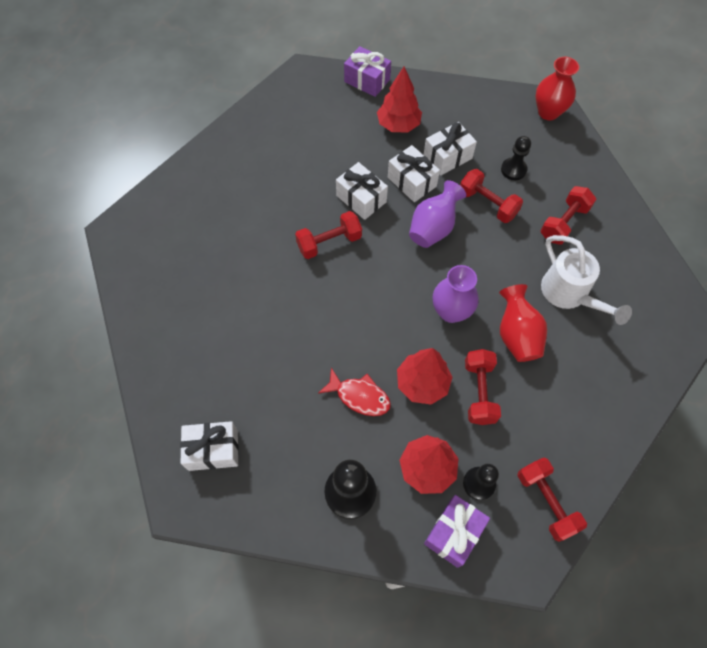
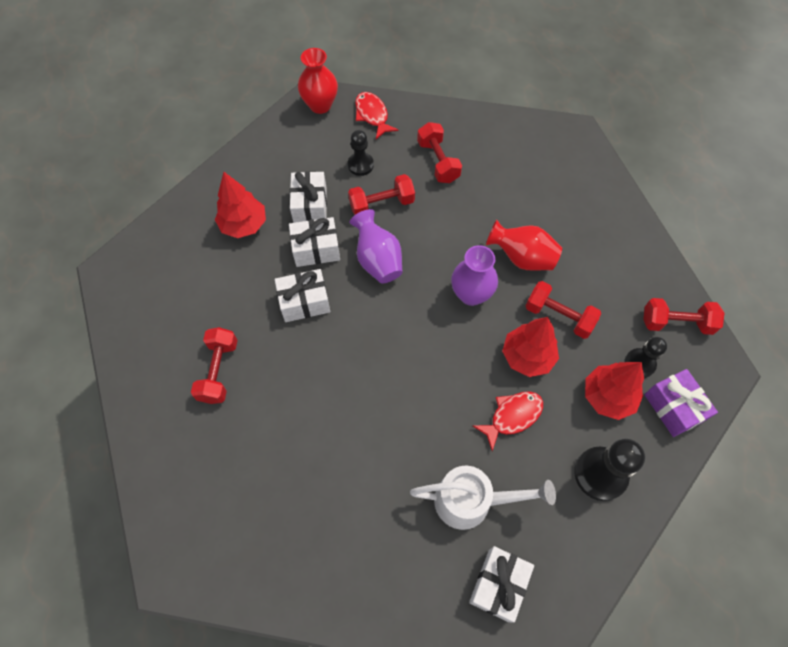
camera: 60 degrees left, 0 degrees up
(329, 243) = (334, 357): red dumbbell -> red dumbbell (219, 371)
(367, 81) = (169, 222): purple gift -> none
(569, 294) = (506, 198): white watering can -> white watering can (471, 501)
(570, 152) = (372, 115): none -> red fish

